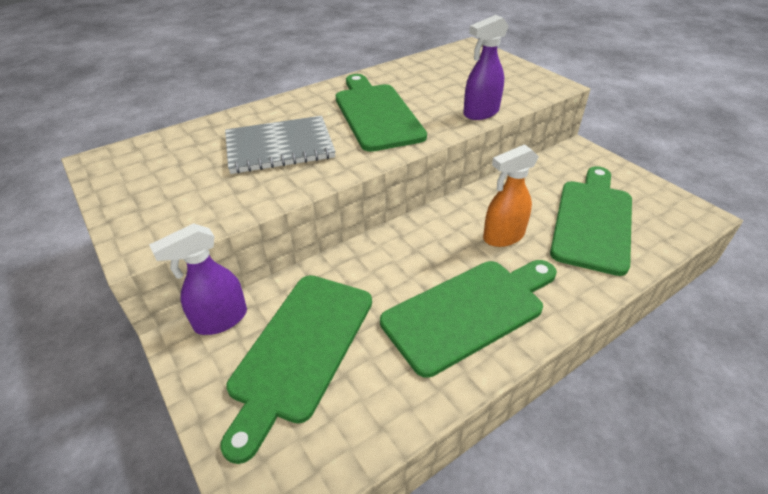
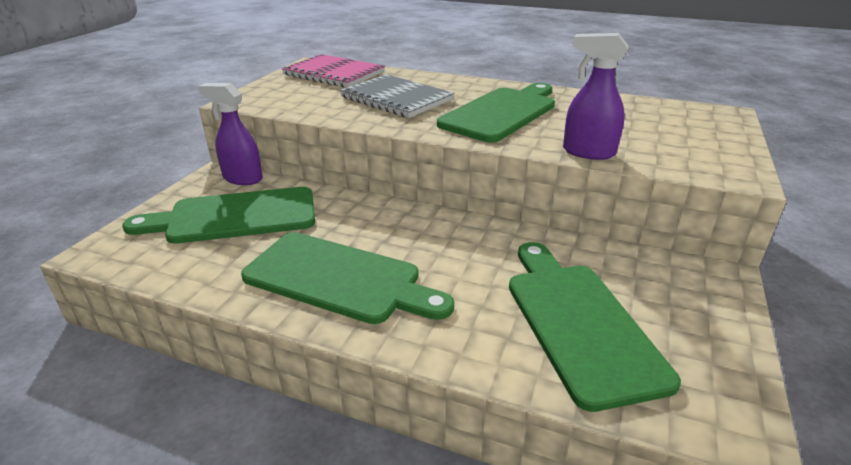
camera: 55 degrees right, 10 degrees down
(155, 157) = (334, 73): none -> pink notebook
(503, 237) = (469, 267): orange spray bottle -> none
(592, 221) = (578, 323): green cutting board -> green cutting board turned 90 degrees counterclockwise

